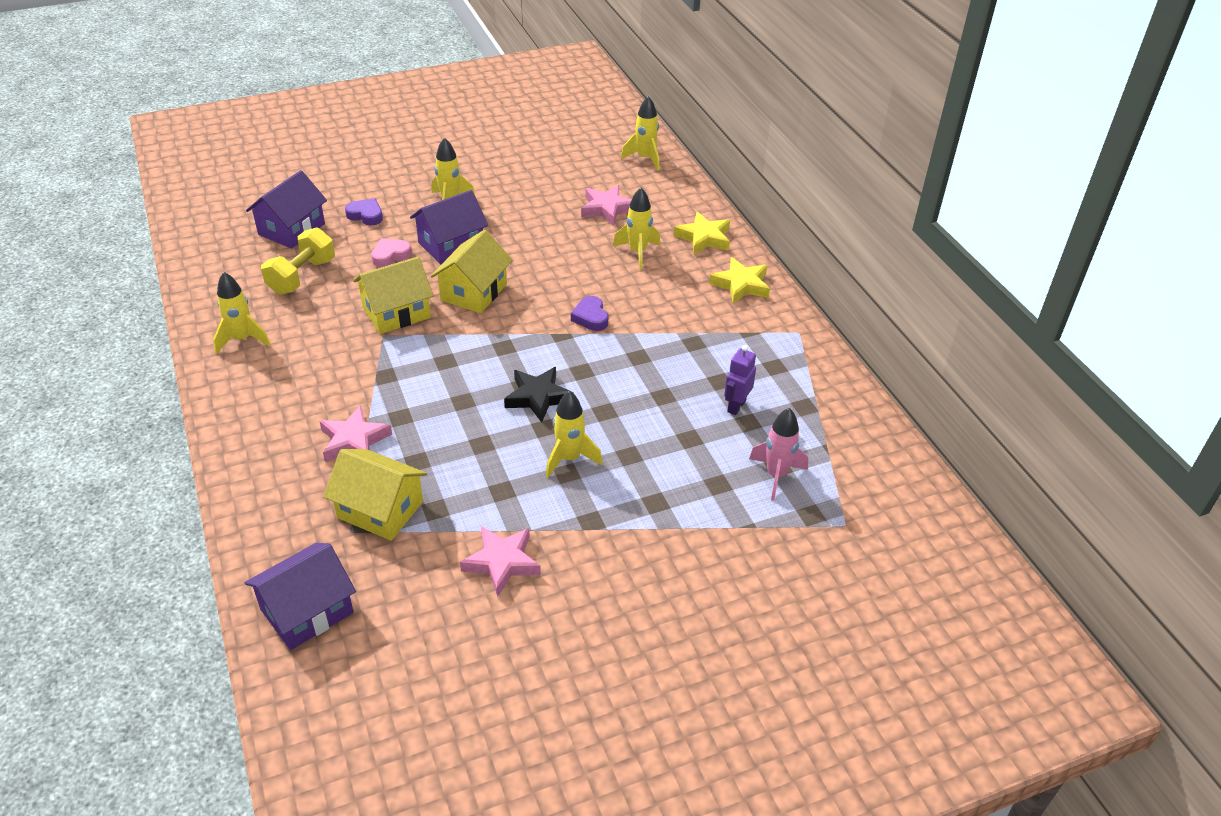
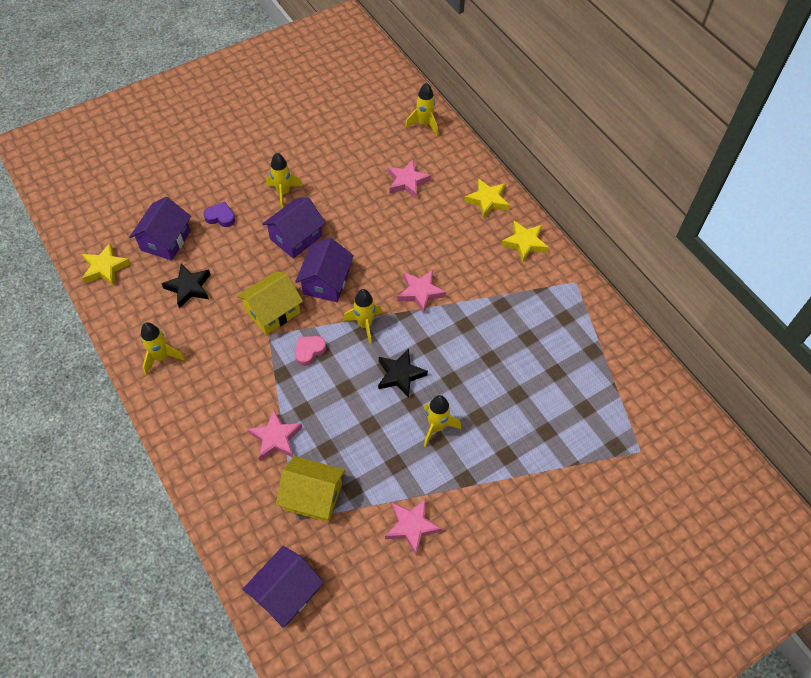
camera: 10 degrees left, 15 degrees up
(209, 246) = (105, 268): none -> yellow star
(302, 276) = (189, 287): yellow dumbbell -> black star
(390, 255) = (252, 255): pink heart -> pink heart (309, 351)
(473, 292) = (326, 282): yellow house -> purple house
(590, 317) = (420, 292): purple heart -> pink star
(637, 252) = (441, 223): yellow rocket -> yellow rocket (365, 325)
(736, 406) = (544, 359): purple robot -> none
(776, 475) = (585, 416): pink rocket -> none

